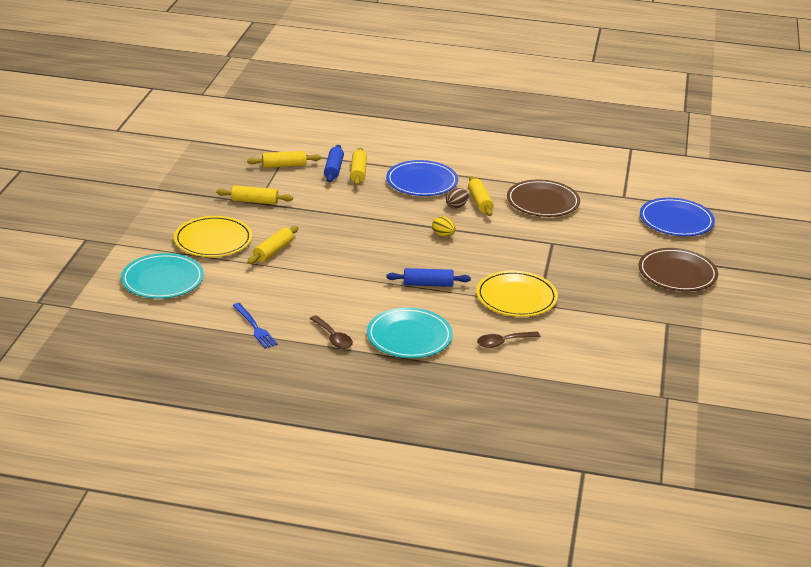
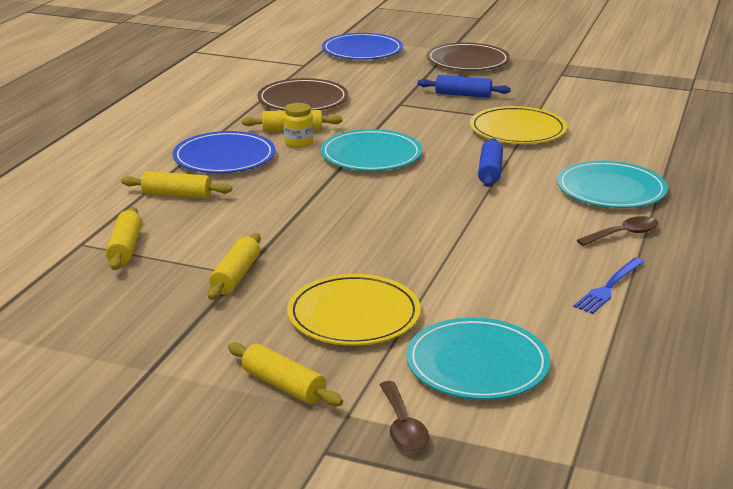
camera: 80 degrees left, 5 degrees down
(255, 327) = (609, 287): blue fork -> blue fork turned 150 degrees clockwise
(273, 251) = (396, 266): yellow rolling pin -> yellow rolling pin (283, 386)
(333, 169) = (158, 211): blue rolling pin -> blue rolling pin (463, 95)
(443, 235) = (371, 155): yellow egg -> turquoise plate
(456, 206) = (298, 143): brown egg -> yellow jar
(503, 342) = (613, 144): brown spoon -> brown spoon (403, 426)

